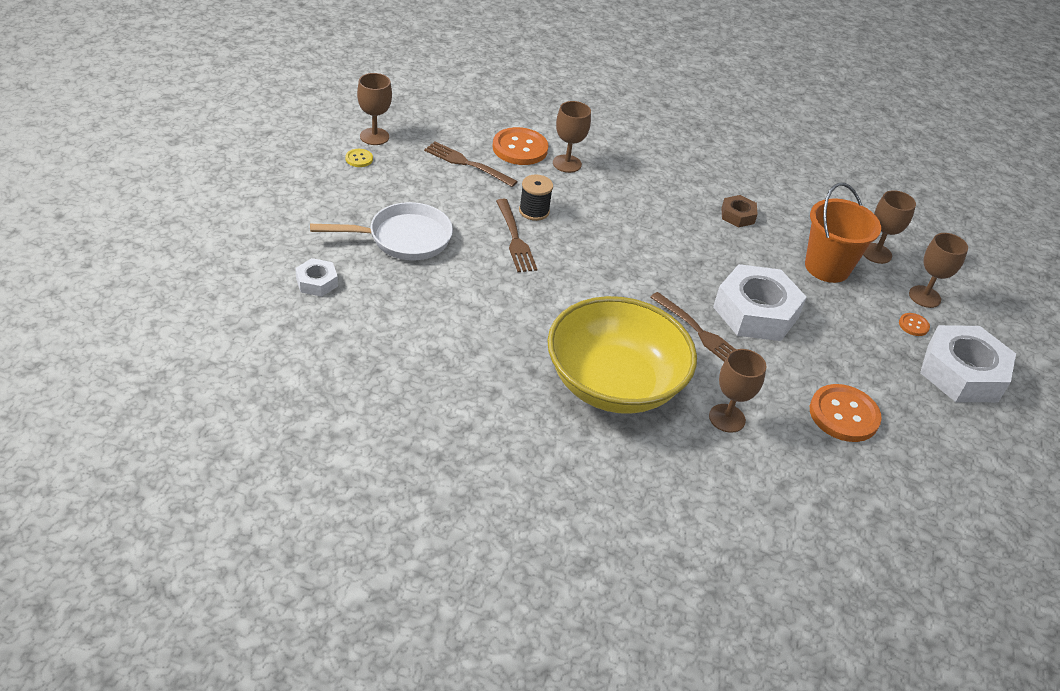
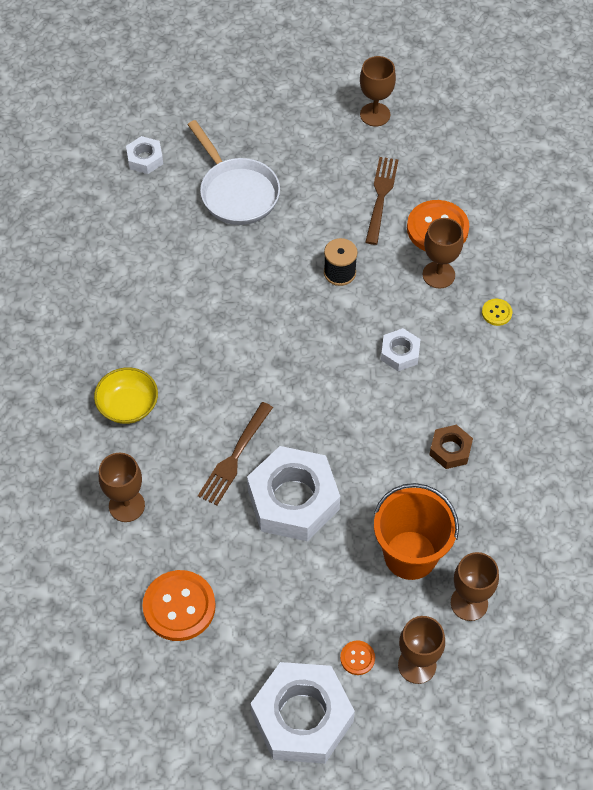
camera: 75 degrees right, 15 degrees up
(359, 159) = (332, 118): yellow button -> yellow button (496, 313)
(515, 238) = (287, 271): brown fork -> none
(614, 384) = (128, 406): yellow bowl -> yellow bowl, size x0.45
(634, 208) = (400, 353): none -> white nut

